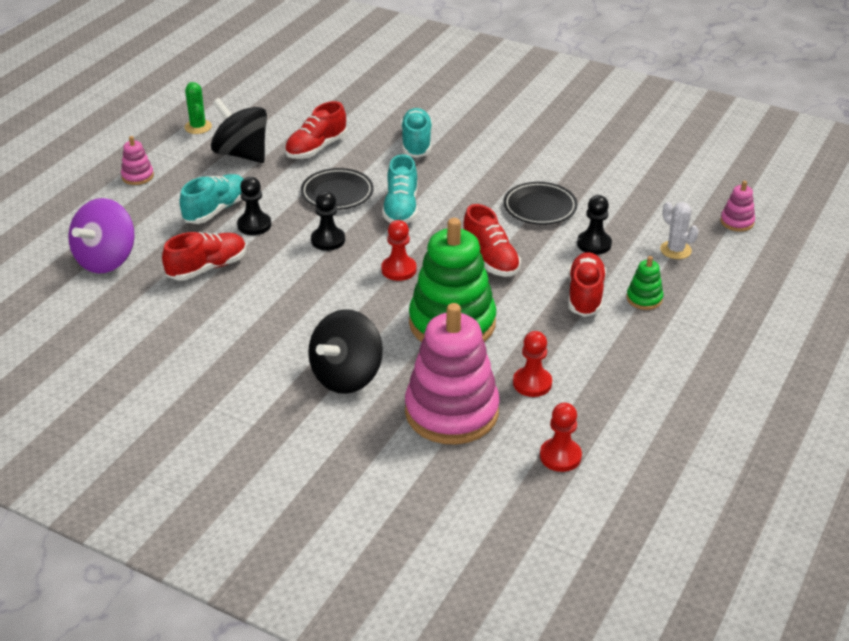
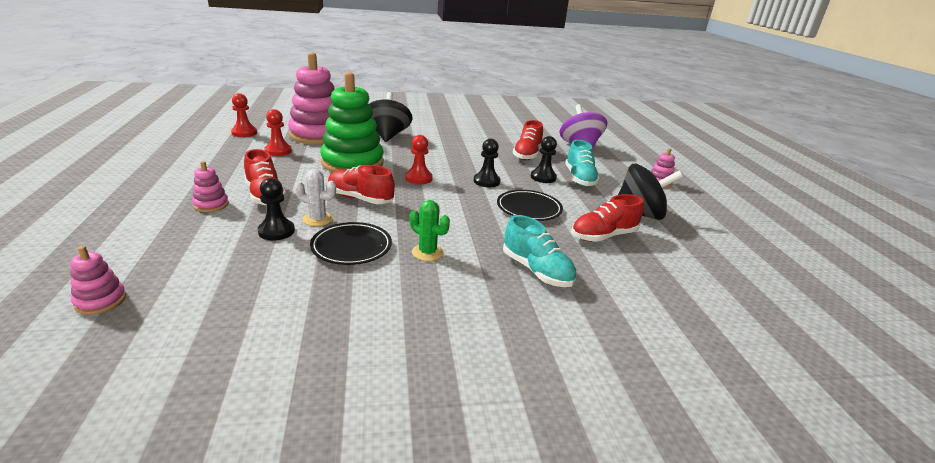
camera: 140 degrees right, 10 degrees down
(198, 127) = (708, 223): green cactus -> green cactus (427, 252)
(316, 148) = (603, 236): red shoe -> red shoe turned 120 degrees counterclockwise
(401, 208) = (468, 212): turquoise shoe -> none
(644, 298) = (211, 205): green stacking toy -> pink stacking toy
(675, 250) = (185, 248): white cactus -> white cactus (318, 219)

